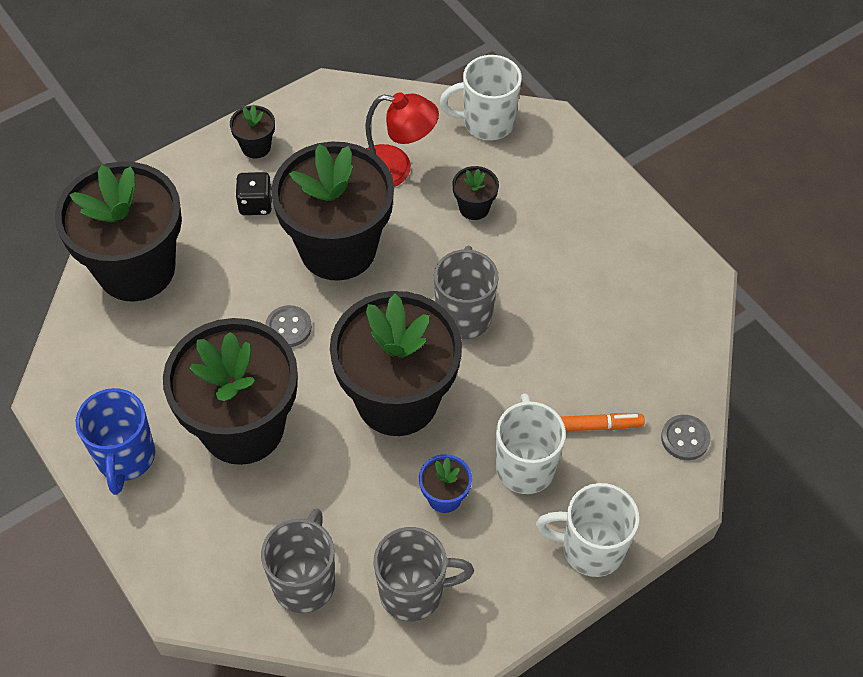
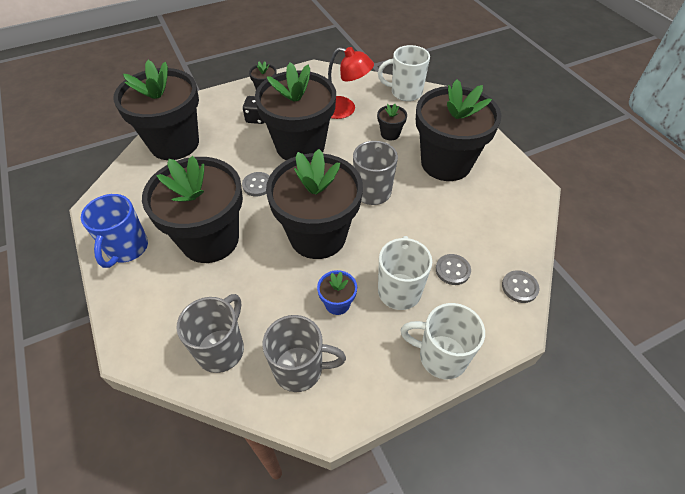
camera: 10 degrees right, 5 degrees down
(566, 251) = (446, 163): none -> black flower pot
(593, 426) = (452, 270): orange marker -> grey button

